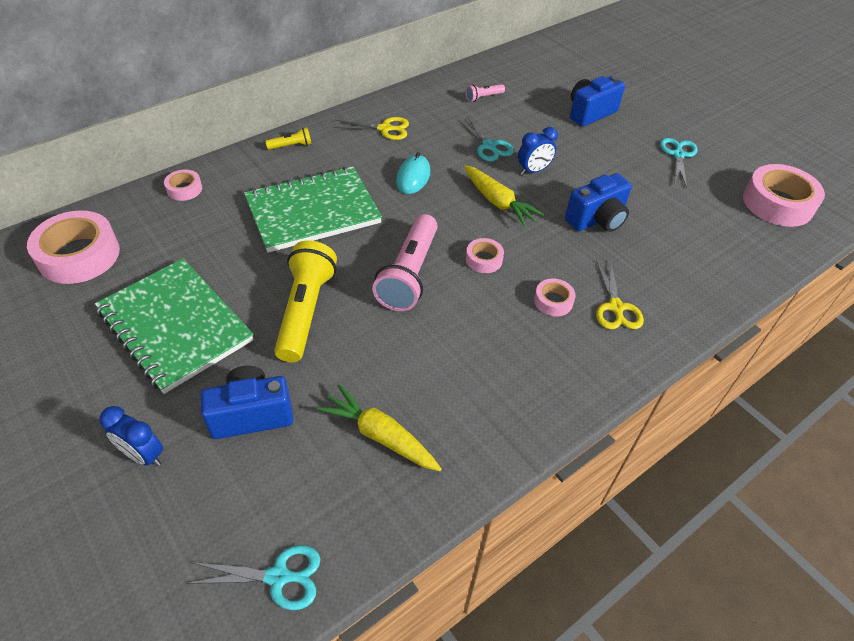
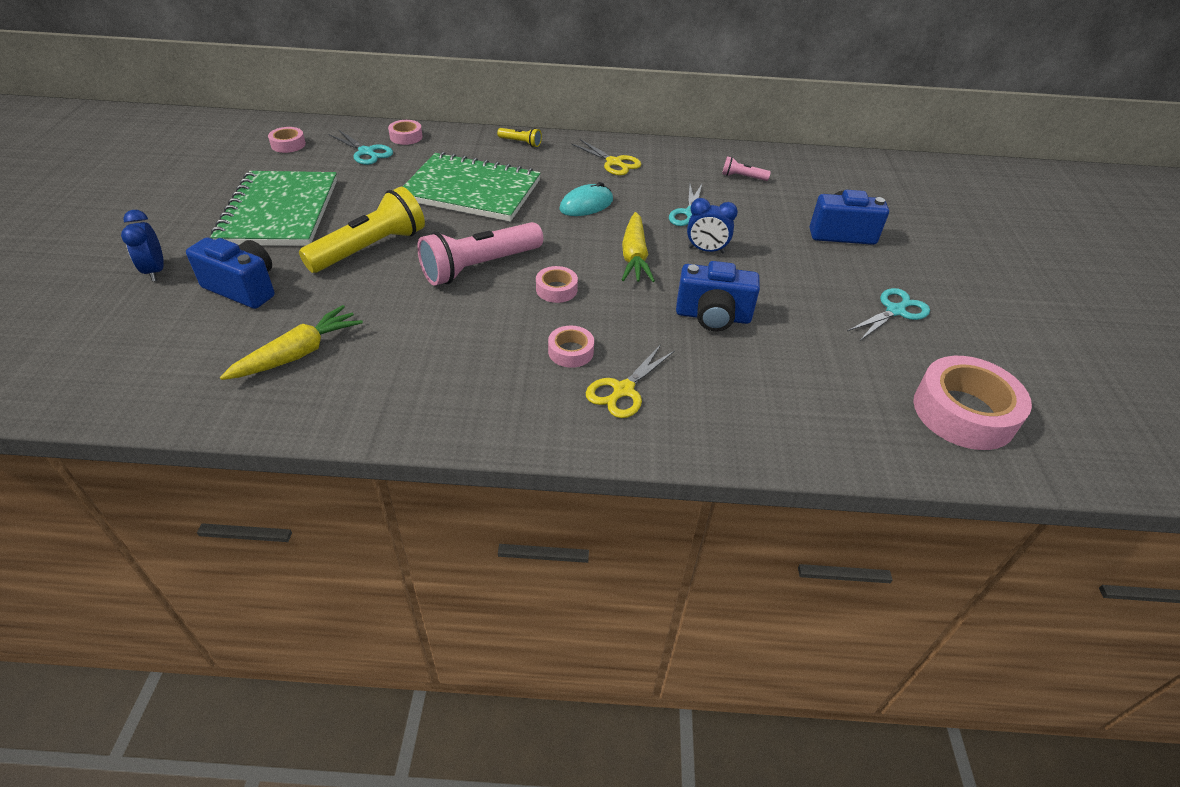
camera: 40 degrees right, 5 degrees down
(79, 255) = (288, 144): pink tape -> pink tape, size x0.49
(278, 577) = (115, 388): turquoise scissors -> turquoise scissors (366, 152)
(380, 436) = (298, 354): yellow carrot -> yellow carrot turned 60 degrees clockwise

